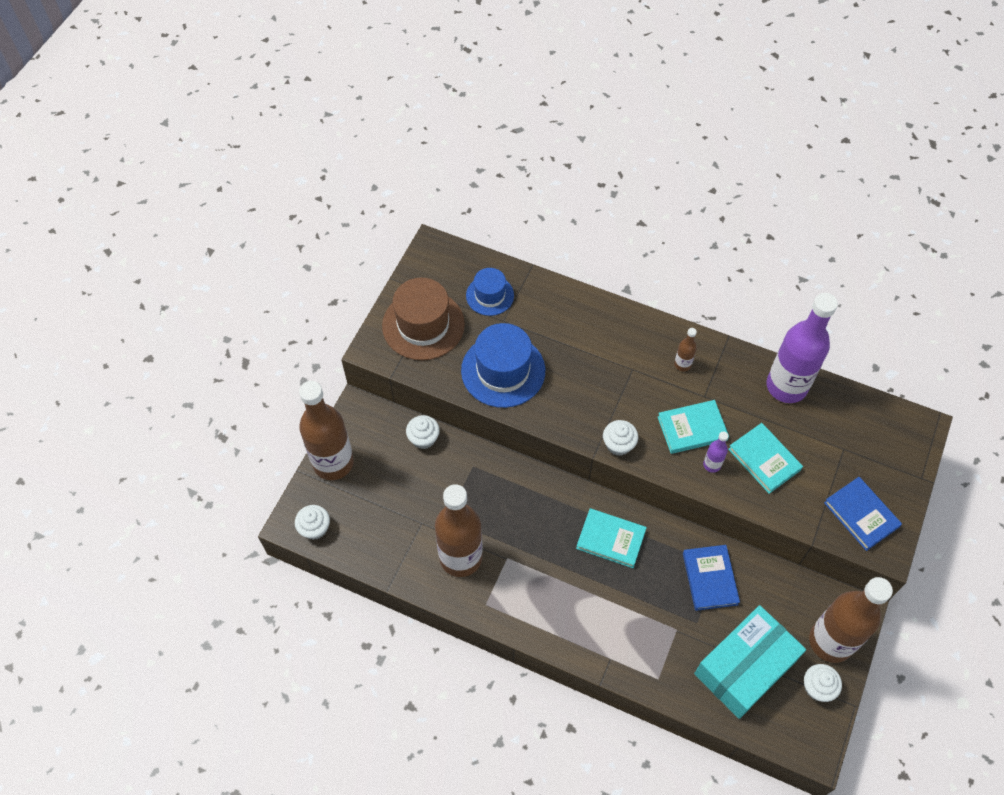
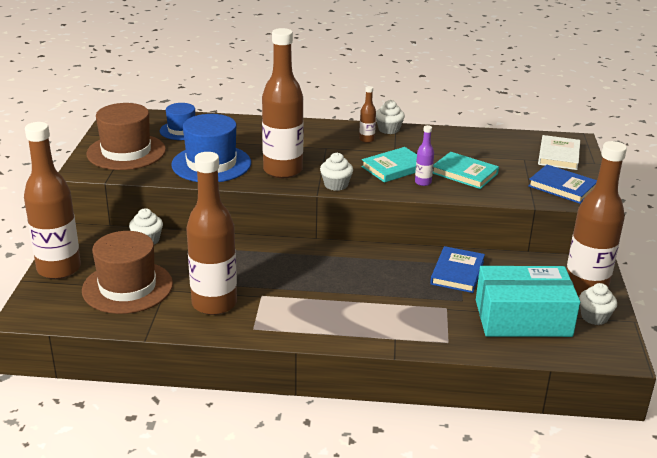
camera: 20 degrees left, 30 degrees down
(315, 528) = (51, 313): white cupcake -> white cupcake (389, 129)
(388, 509) = (127, 287): none -> brown hat
(572, 402) = (283, 170): none -> brown bottle
(611, 539) = (354, 267): turquoise book -> none
(710, 578) = (457, 272): blue book -> blue book turned 45 degrees clockwise
(745, 667) = (523, 318): turquoise box -> turquoise box turned 60 degrees clockwise
(786, 386) = (457, 138): purple bottle -> none
(887, 452) = (558, 155): none -> white book

